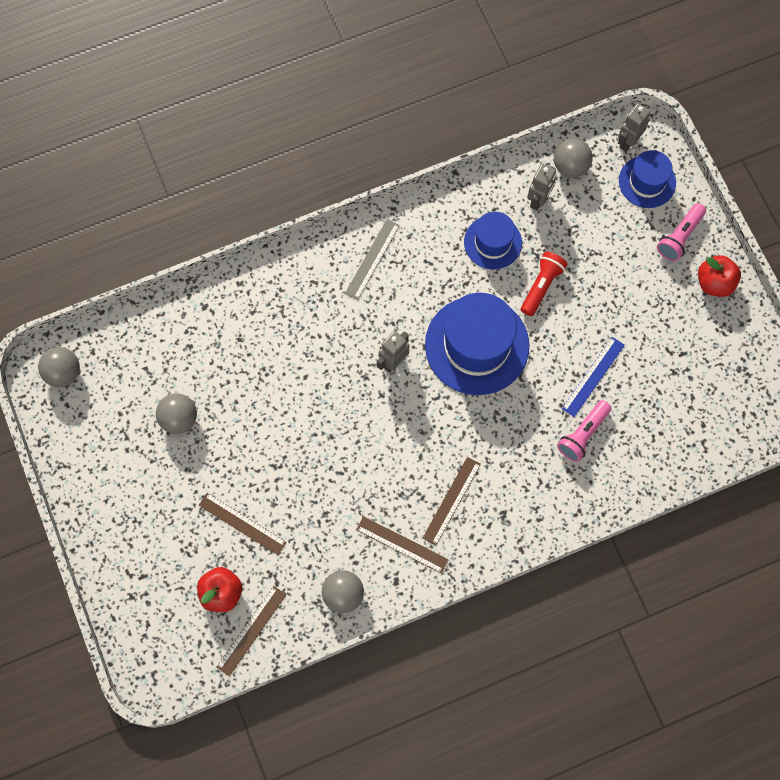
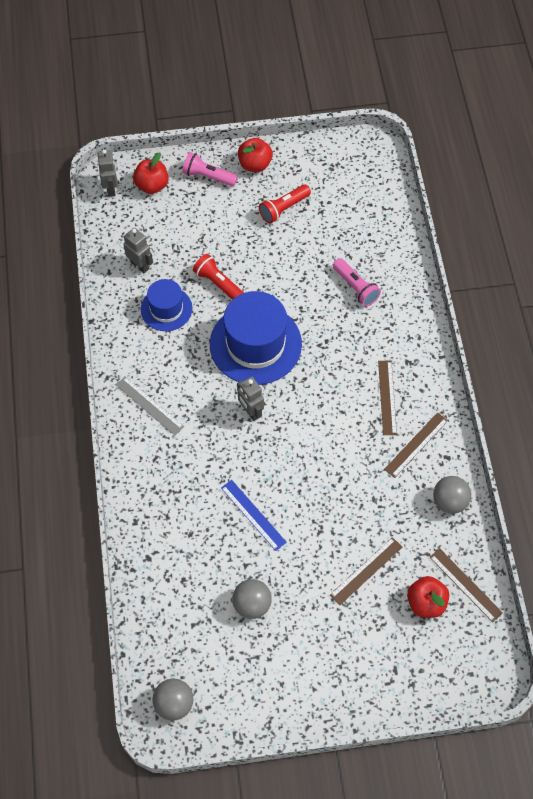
camera: 75 degrees left, 10 degrees down
(451, 501) = (387, 397): brown ruler -> brown ruler turned 45 degrees clockwise
(570, 166) = (118, 235): grey ball -> none
(593, 376) = (308, 267): blue ruler -> blue ruler (253, 515)
(628, 141) = (111, 188): grey robot -> grey robot turned 150 degrees counterclockwise
(647, 182) = (152, 185): blue hat -> red apple
(664, 330) = (283, 208): none -> red flashlight
(680, 237) = (208, 176): pink flashlight -> pink flashlight turned 150 degrees clockwise

